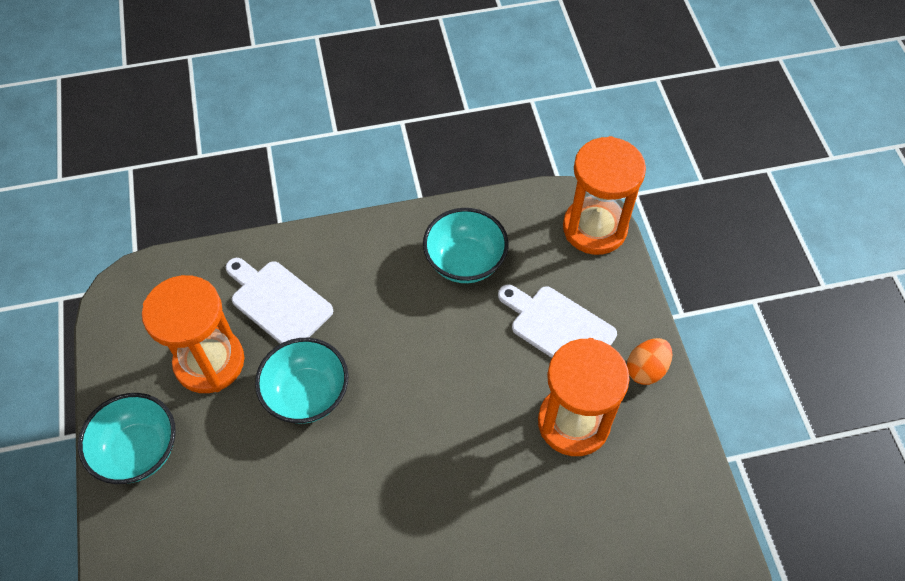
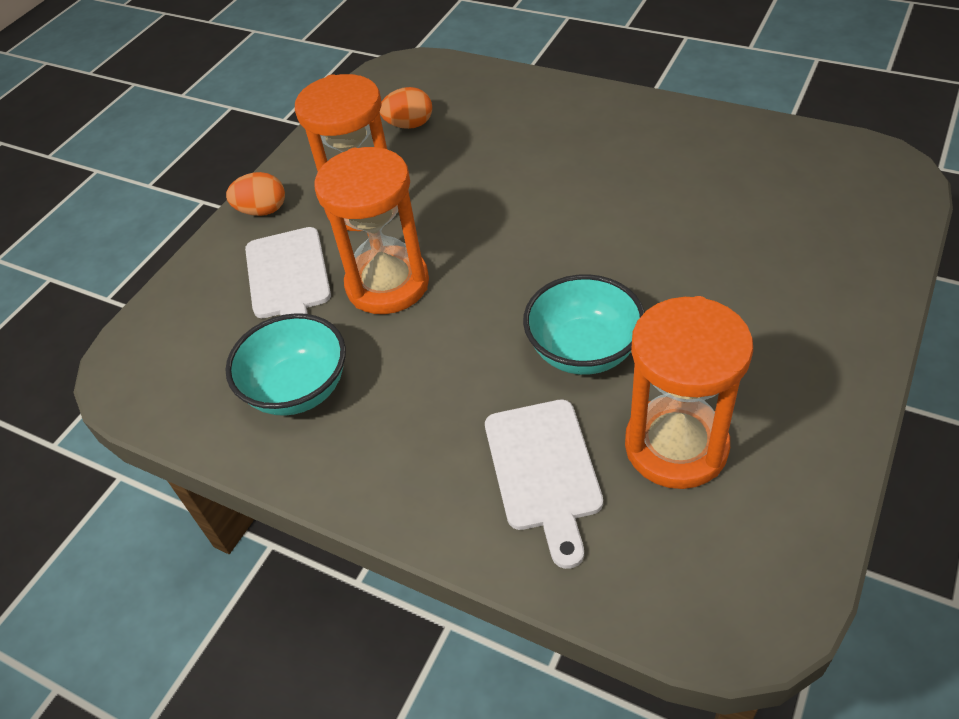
camera: 135 degrees left, 10 degrees down
(138, 451) = (813, 394): turquoise bowl -> none
(594, 228) = (141, 345): orange hourglass -> orange hourglass (387, 284)
(632, 541) = (409, 125): none -> orange egg

